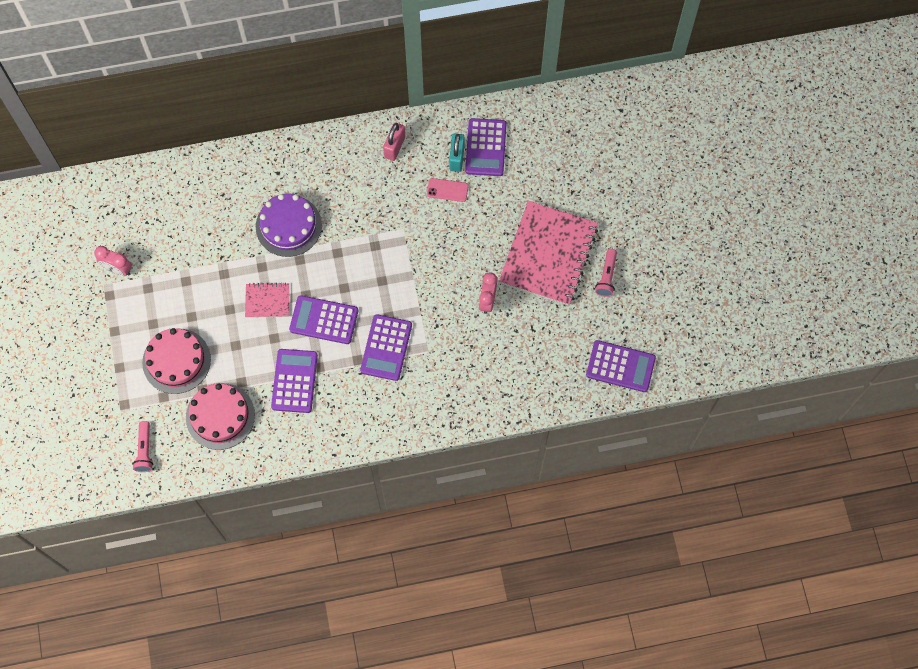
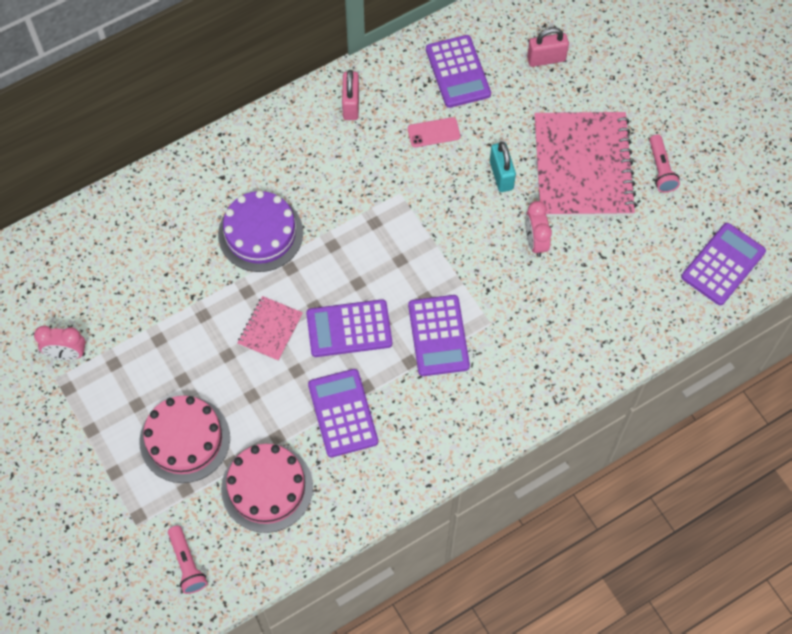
camera: 20 degrees left, 5 degrees down
(267, 301) = (270, 329): pink notebook -> pink notebook turned 45 degrees counterclockwise
(457, 158) = (429, 94): turquoise padlock -> turquoise padlock (501, 175)
(557, 159) = (546, 59): none -> pink padlock
(620, 366) = (723, 264): purple calculator -> purple calculator turned 45 degrees counterclockwise

